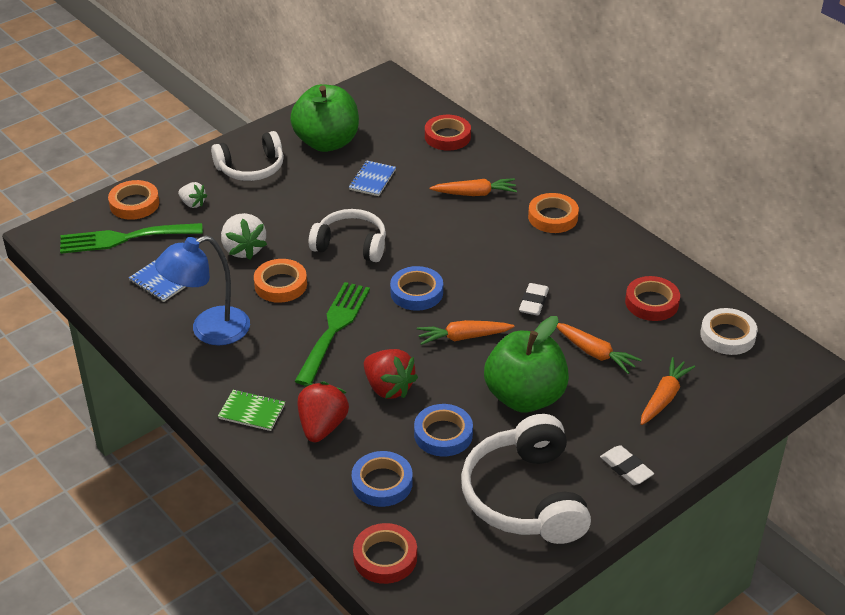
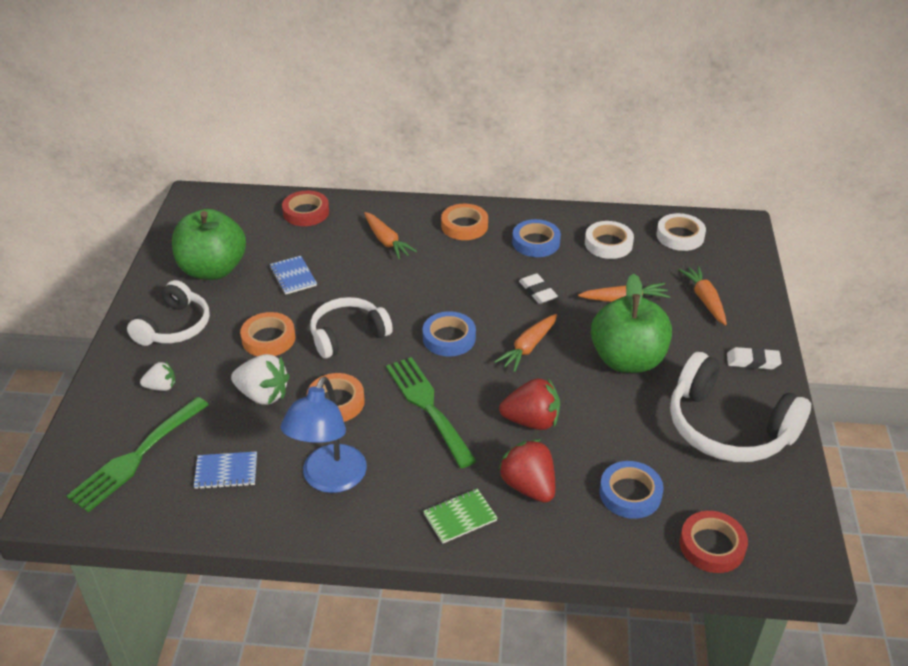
camera: 45 degrees left, 0 degrees up
(134, 204) = (103, 421): orange tape -> orange tape (268, 338)
(443, 434) = (616, 426): blue tape -> blue tape (536, 242)
(475, 194) = (387, 241): orange carrot -> orange carrot turned 105 degrees clockwise
(651, 302) = (608, 244): red tape -> white tape

